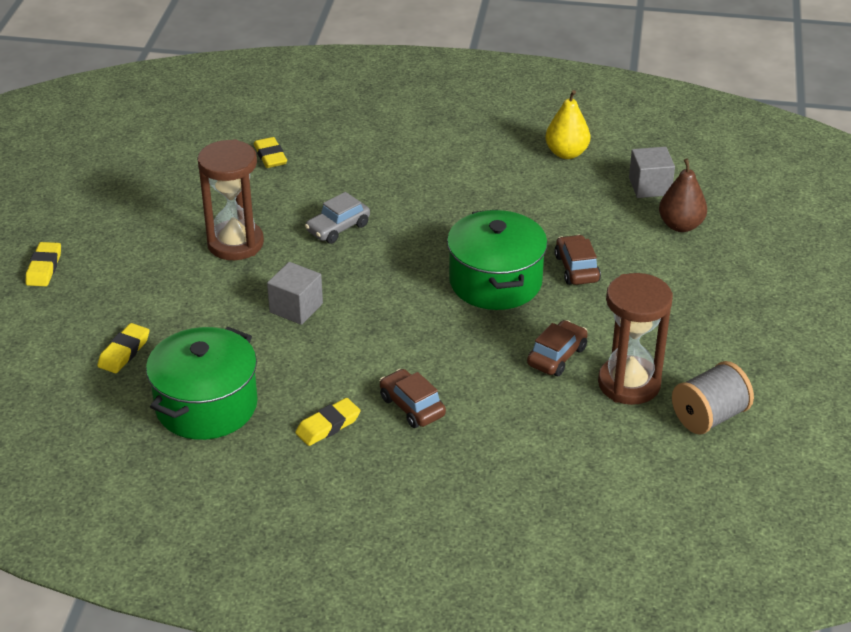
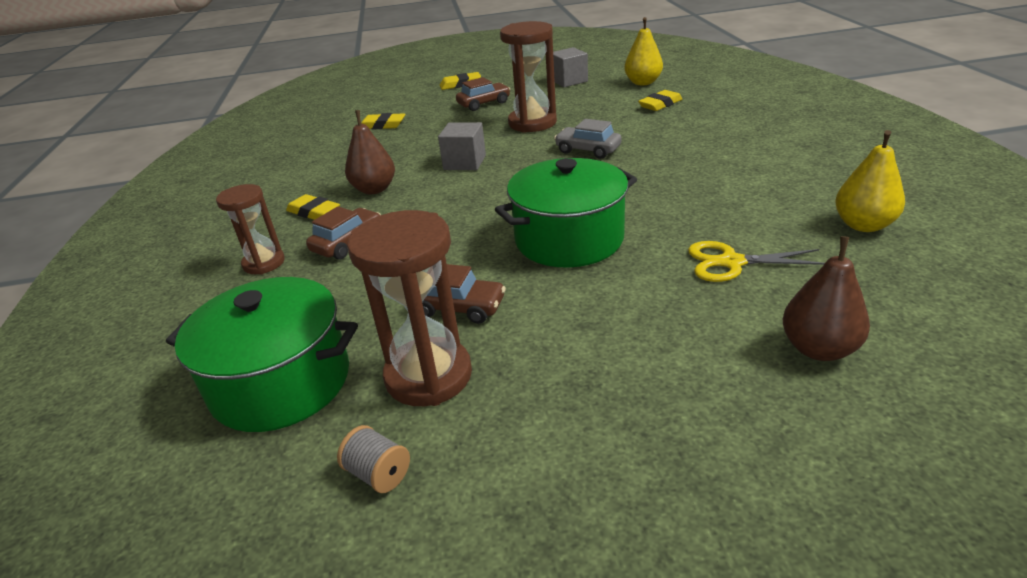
camera: 75 degrees right, 5 degrees down
(198, 146) = (643, 83): none -> yellow pear
(206, 406) = (330, 163): green pot -> green pot (281, 382)
(308, 378) = (374, 189): none -> brown pear
(413, 465) = (264, 263): none -> brown hourglass
(576, 221) = (731, 262): none -> yellow scissors
(576, 268) = (636, 284): brown car -> brown car (484, 104)
(649, 186) = (878, 301): grey cube -> grey cube (569, 81)
(709, 417) = (378, 474): grey spool -> grey spool, size x0.55

